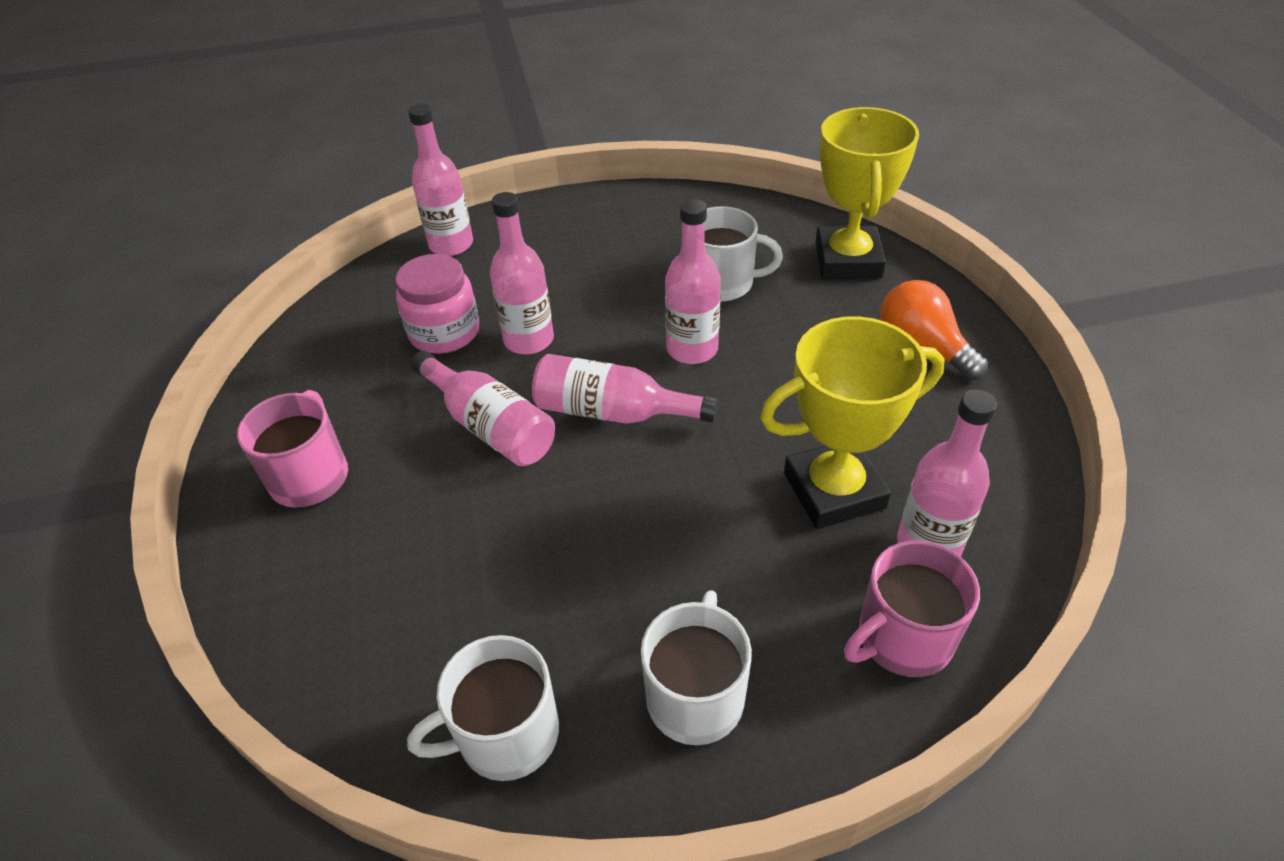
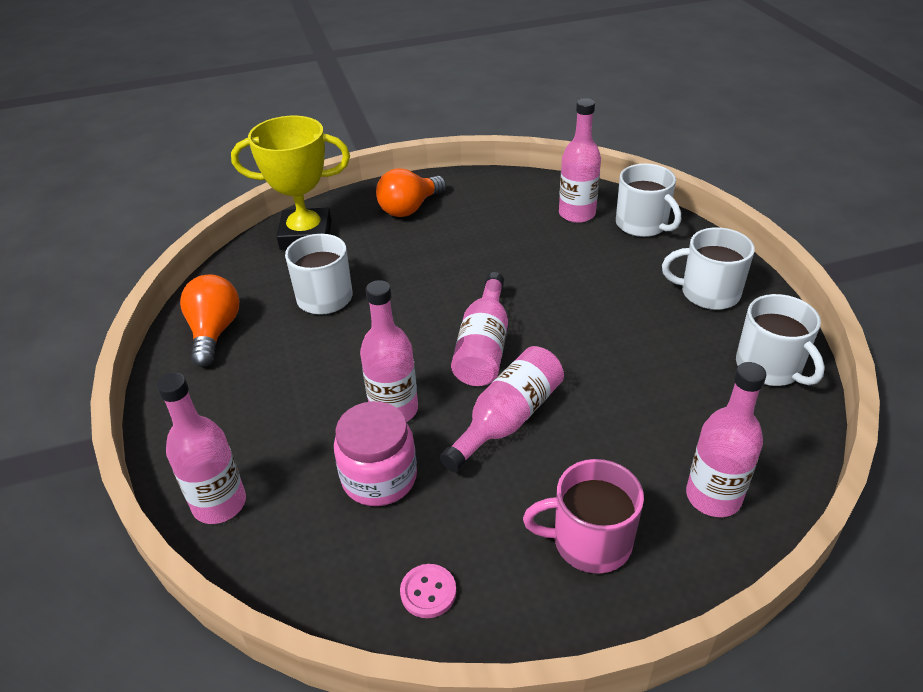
camera: 95 degrees left, 5 degrees down
(312, 363) = (428, 592): none -> pink button
(671, 216) = (214, 332): none -> orange light bulb
(692, 349) = (409, 309): pink bottle -> pink bottle (713, 497)
(834, 491) = (544, 244): yellow trophy -> none
(902, 638) = (642, 224): pink mug -> white mug

